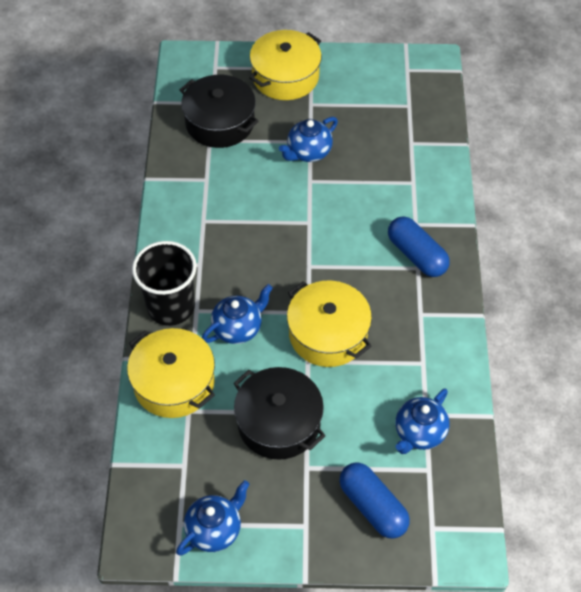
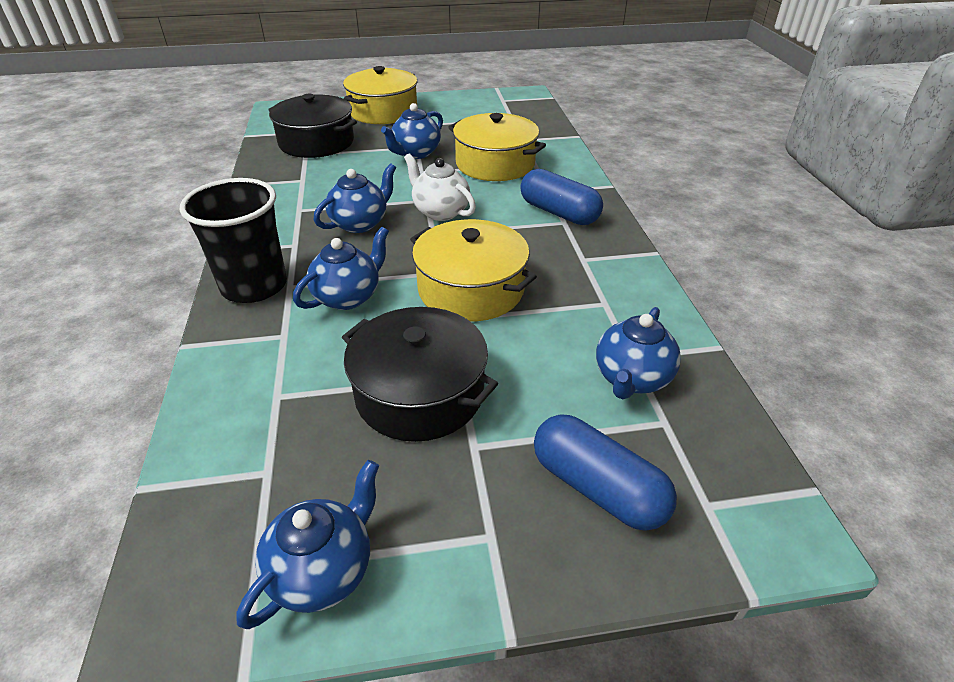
camera: 10 degrees left, 15 degrees down
(174, 383) = (254, 365): yellow pot -> yellow pot (495, 164)
(252, 246) = (360, 223): none -> blue teapot
(318, 240) = (440, 212): none -> white teapot

